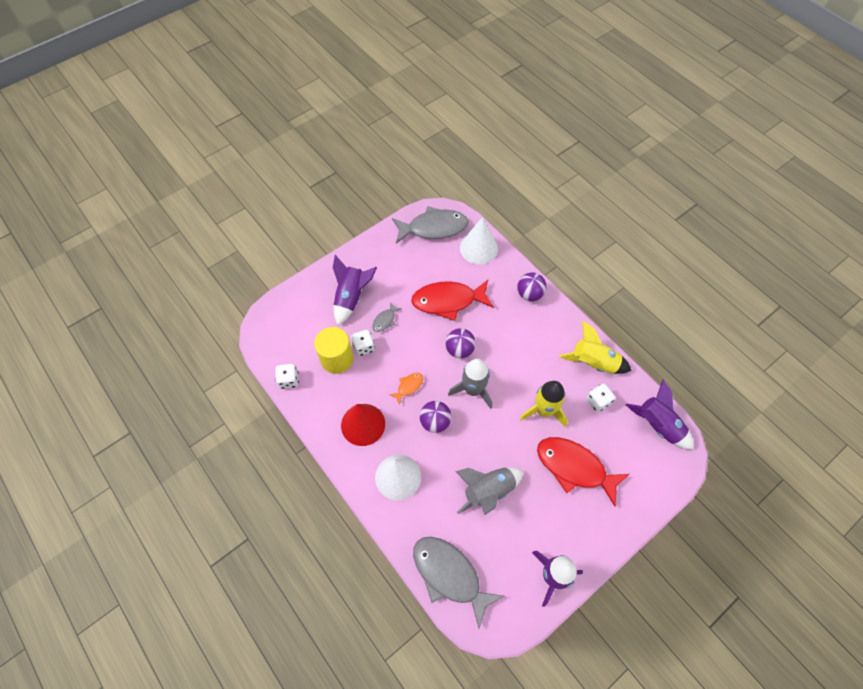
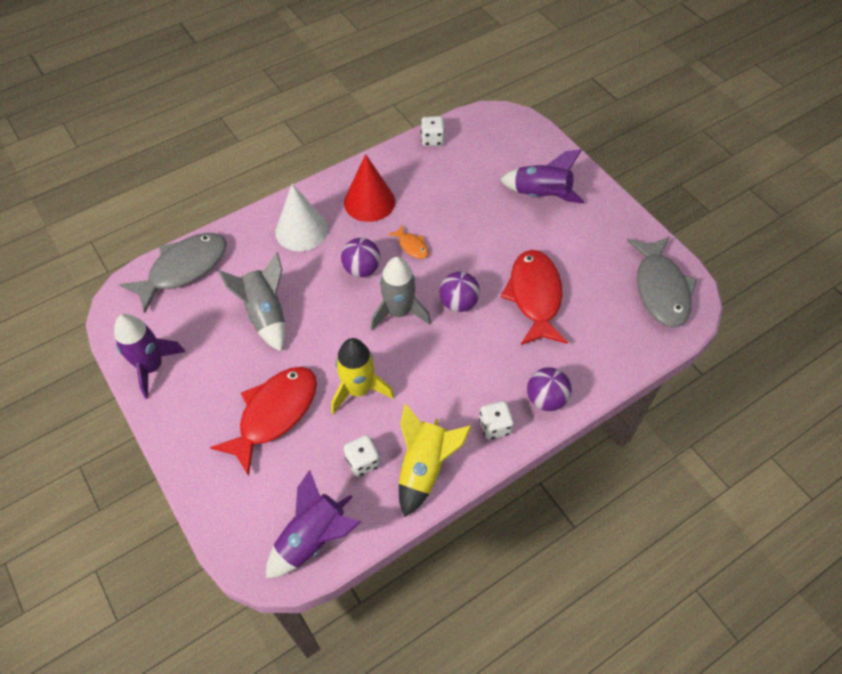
camera: 95 degrees right, 5 degrees down
(337, 359) = (455, 180): yellow cylinder -> none
(364, 347) = (469, 205): white dice -> white dice (495, 426)
(385, 320) = (506, 227): grey fish -> none
(478, 248) = (627, 342): white cone -> none

